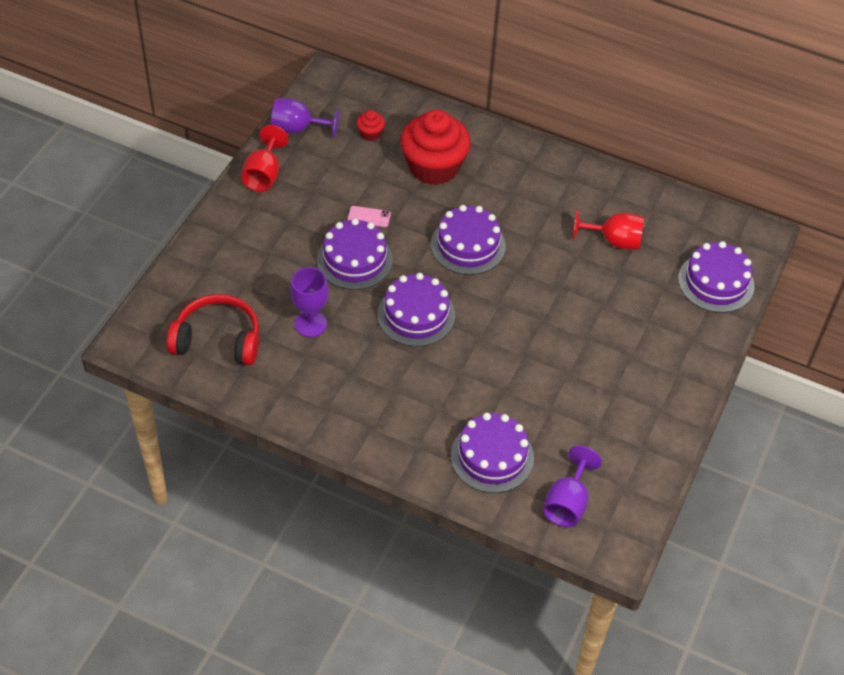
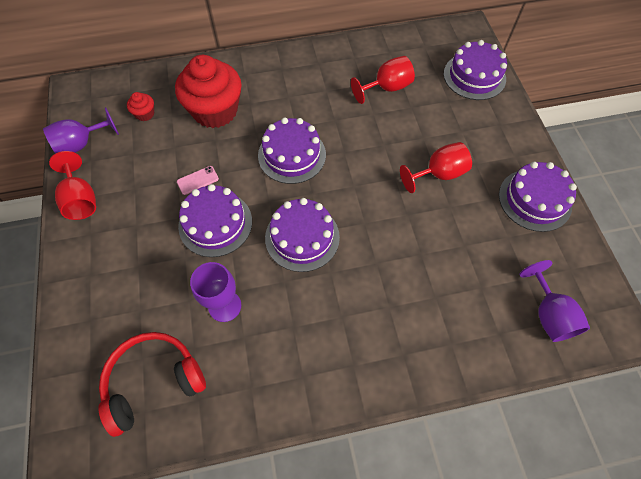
camera: 35 degrees left, 10 degrees up
(492, 456) = (463, 317): purple cake -> purple cake (535, 200)
(586, 342) = (438, 174): none -> red goblet

